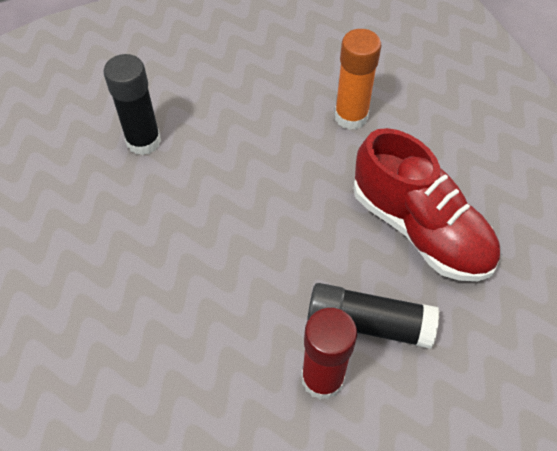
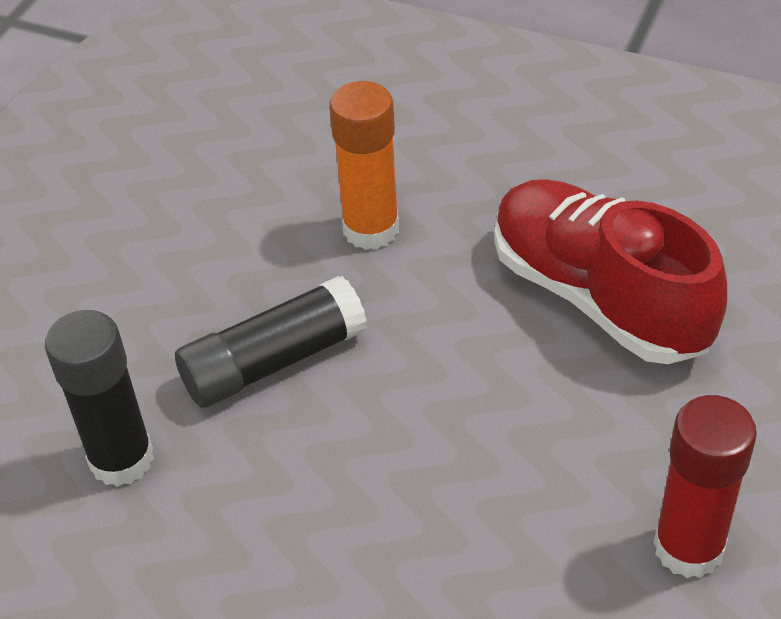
camera: 40 degrees left, 10 degrees down
(369, 323) = (665, 444): black glue stick -> black glue stick (273, 361)
(420, 229) = (599, 297): red shoe -> red shoe turned 135 degrees counterclockwise

